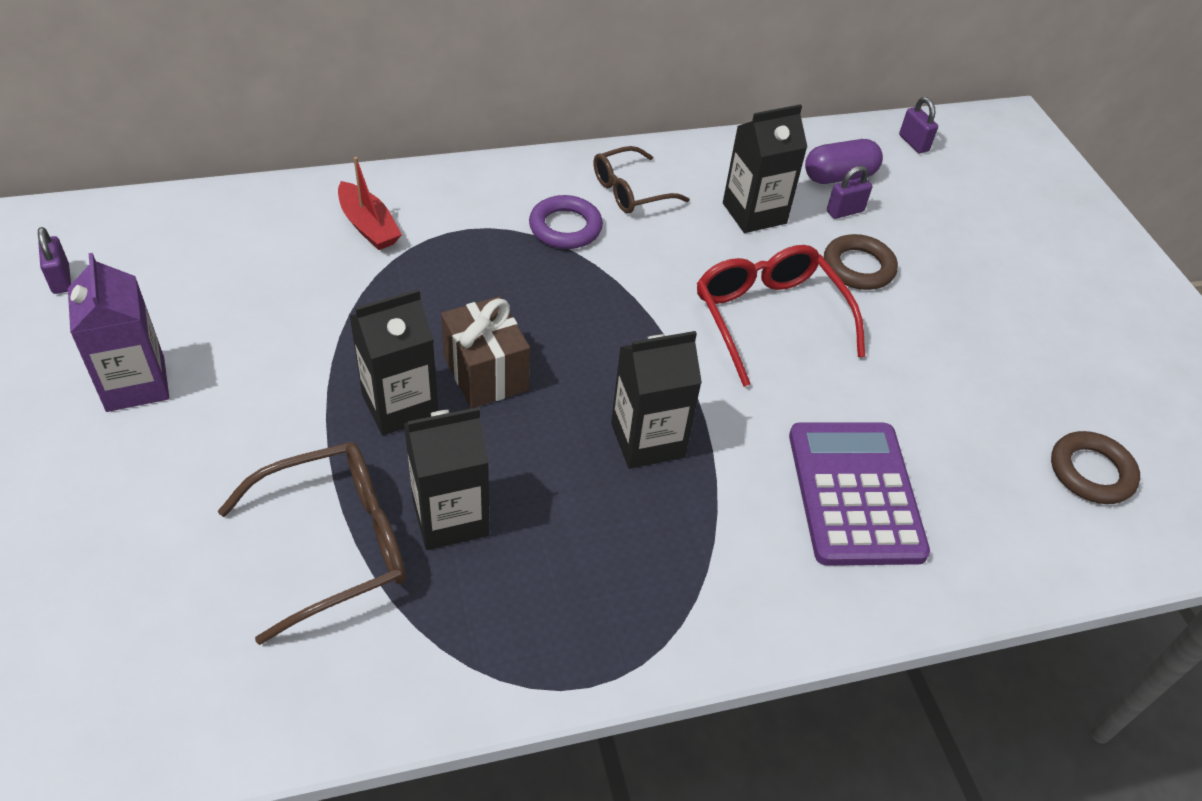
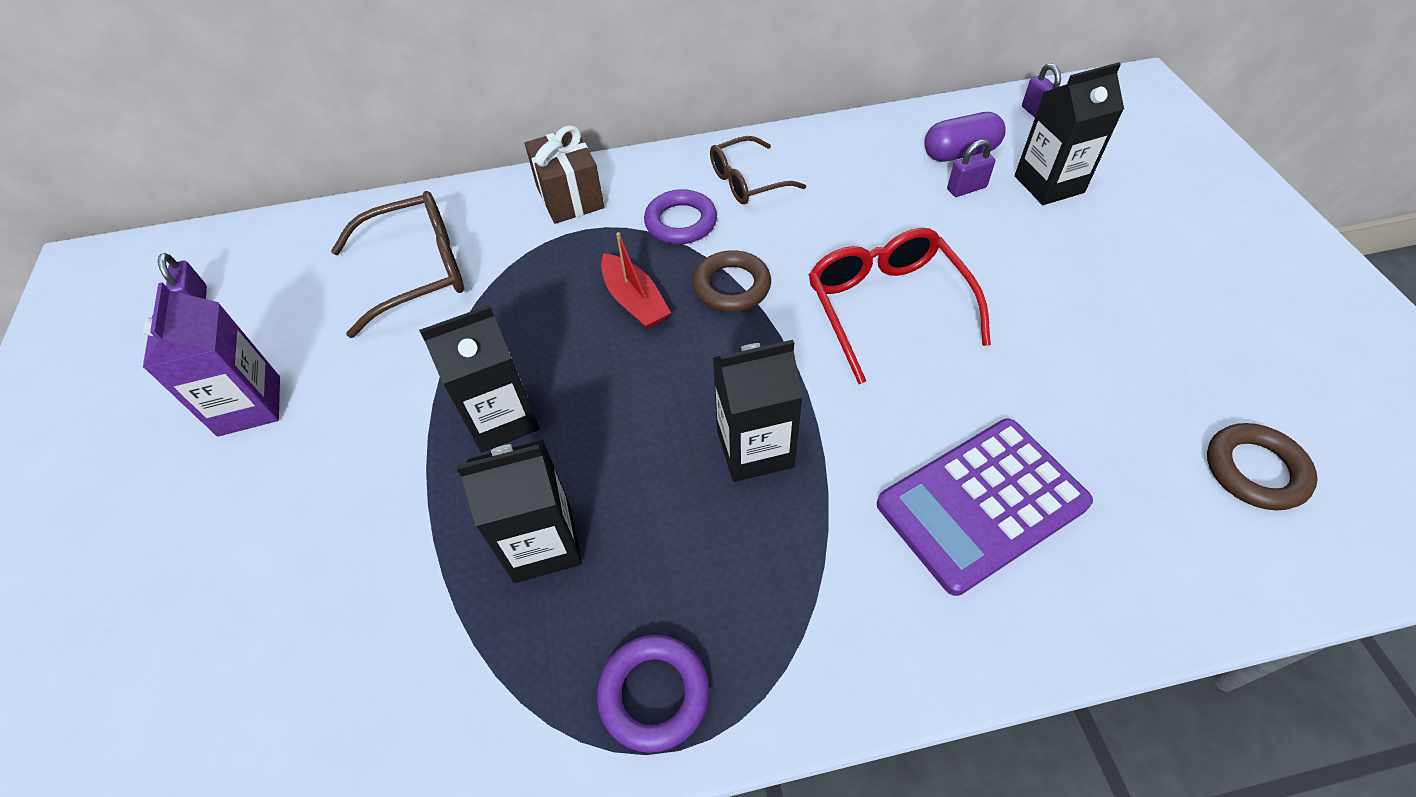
camera: 10 degrees right, 5 degrees up
(335, 544) = (421, 578): brown glasses -> brown glasses (418, 271)
(368, 226) = (490, 232): red boat -> red boat (634, 301)
(486, 373) = (591, 380): brown gift -> brown gift (570, 197)
(564, 643) = (654, 694): none -> purple ring
(754, 213) = (872, 196): black carton -> black carton (1049, 184)
(855, 493) = (981, 504): purple calculator -> purple calculator turned 120 degrees counterclockwise
(858, 267) = (981, 247): brown ring -> brown ring (731, 286)

